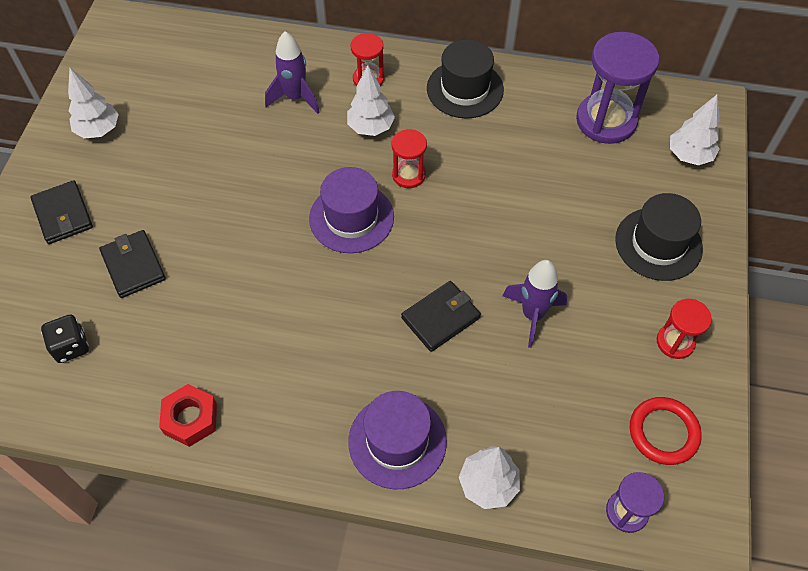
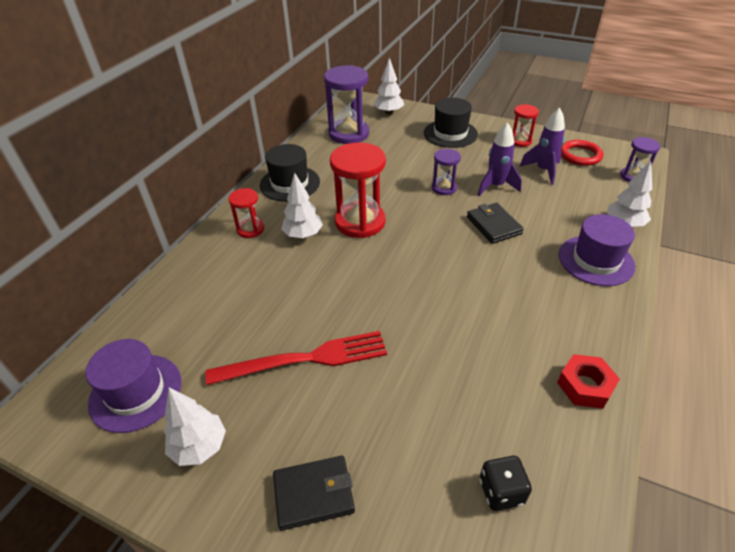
camera: 75 degrees left, 15 degrees down
(133, 266) = (405, 422): black wallet -> none
(194, 175) = (305, 359): none -> red fork
(295, 98) = (246, 275): purple rocket -> purple rocket (543, 170)
(351, 218) = (391, 257): purple hat -> purple hat (136, 392)
(408, 175) = (360, 222): red hourglass -> red hourglass, size x1.86
(508, 253) = (444, 188): none -> purple hourglass

